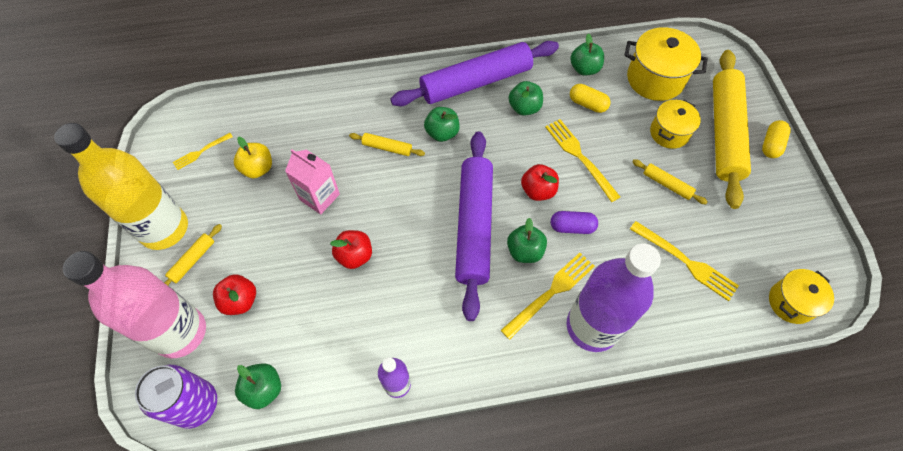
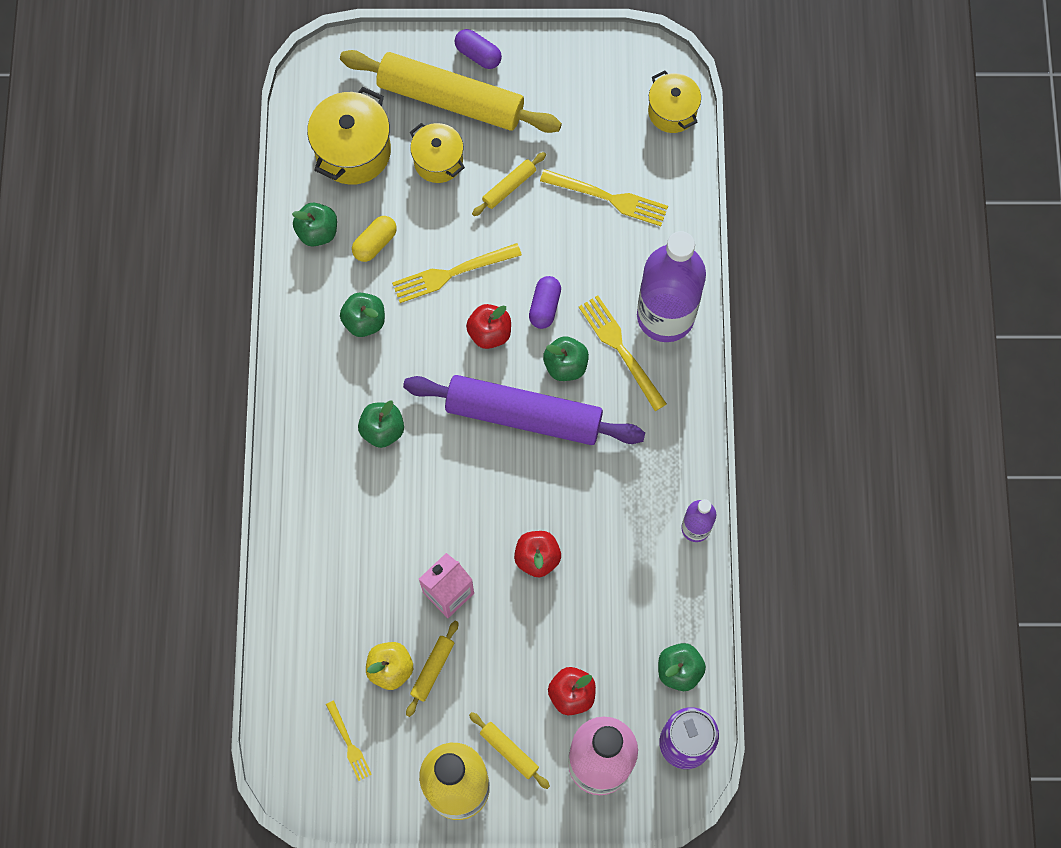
camera: 80 degrees left, 10 degrees up
(387, 148) = (391, 501): yellow rolling pin -> yellow rolling pin (432, 669)
(476, 82) = (309, 373): purple rolling pin -> none
(686, 262) = (609, 198): yellow fork -> yellow fork turned 60 degrees clockwise
(771, 145) = (478, 54): yellow capsule -> purple capsule

